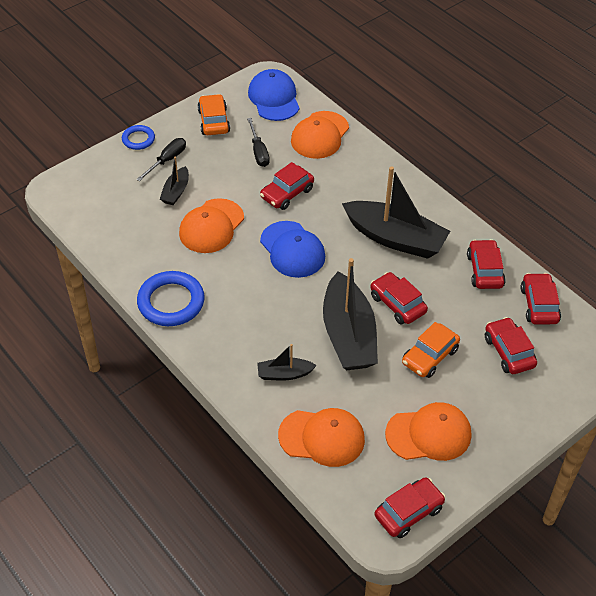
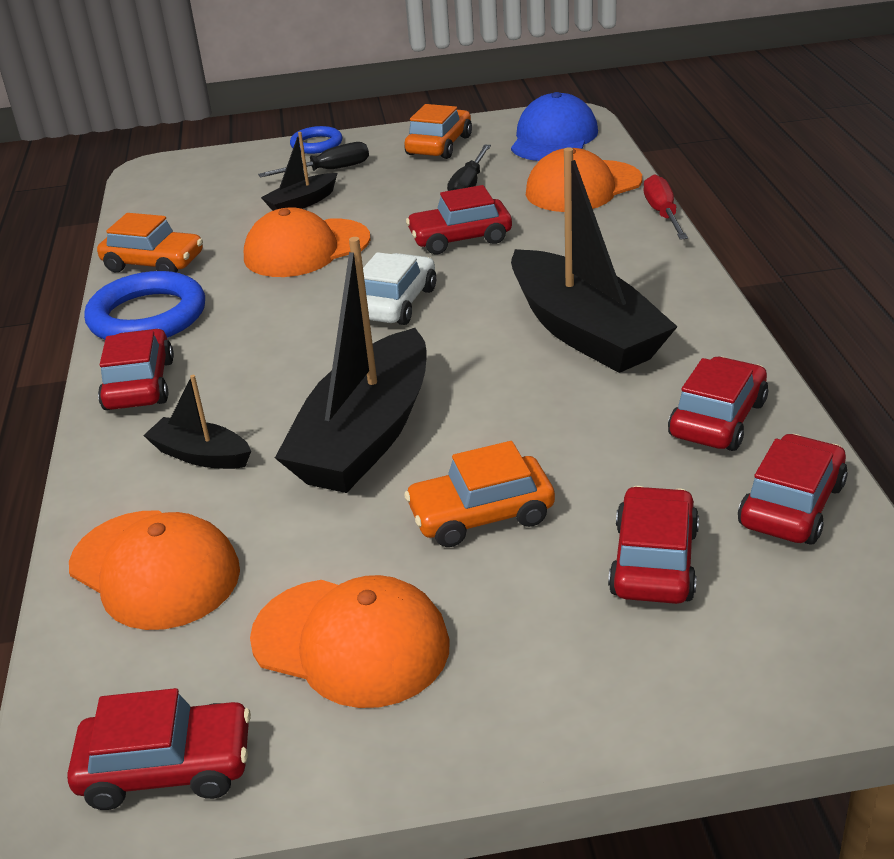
camera: 35 degrees right, 15 degrees down
(135, 264) = (154, 263): none -> orange car
(292, 250) = (395, 303): blue cap -> white car
(374, 145) = (662, 214): none -> red screwdriver
(397, 304) = (498, 419): red car -> red car (140, 384)

